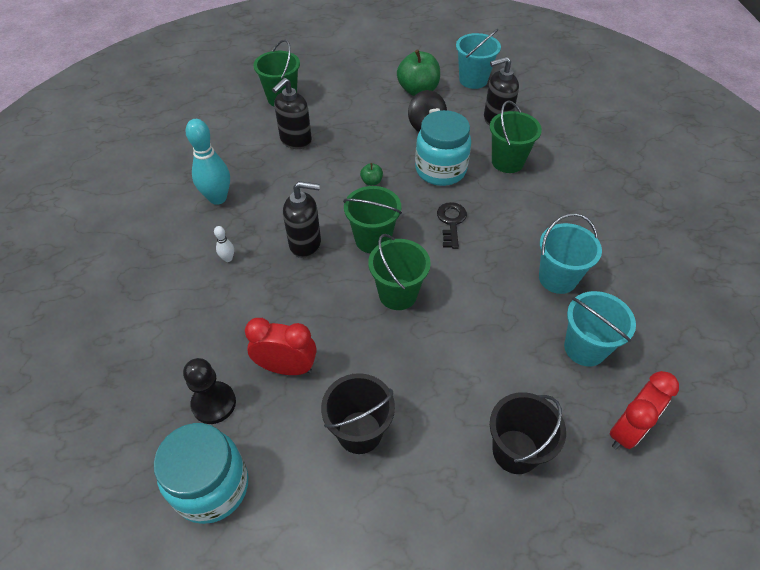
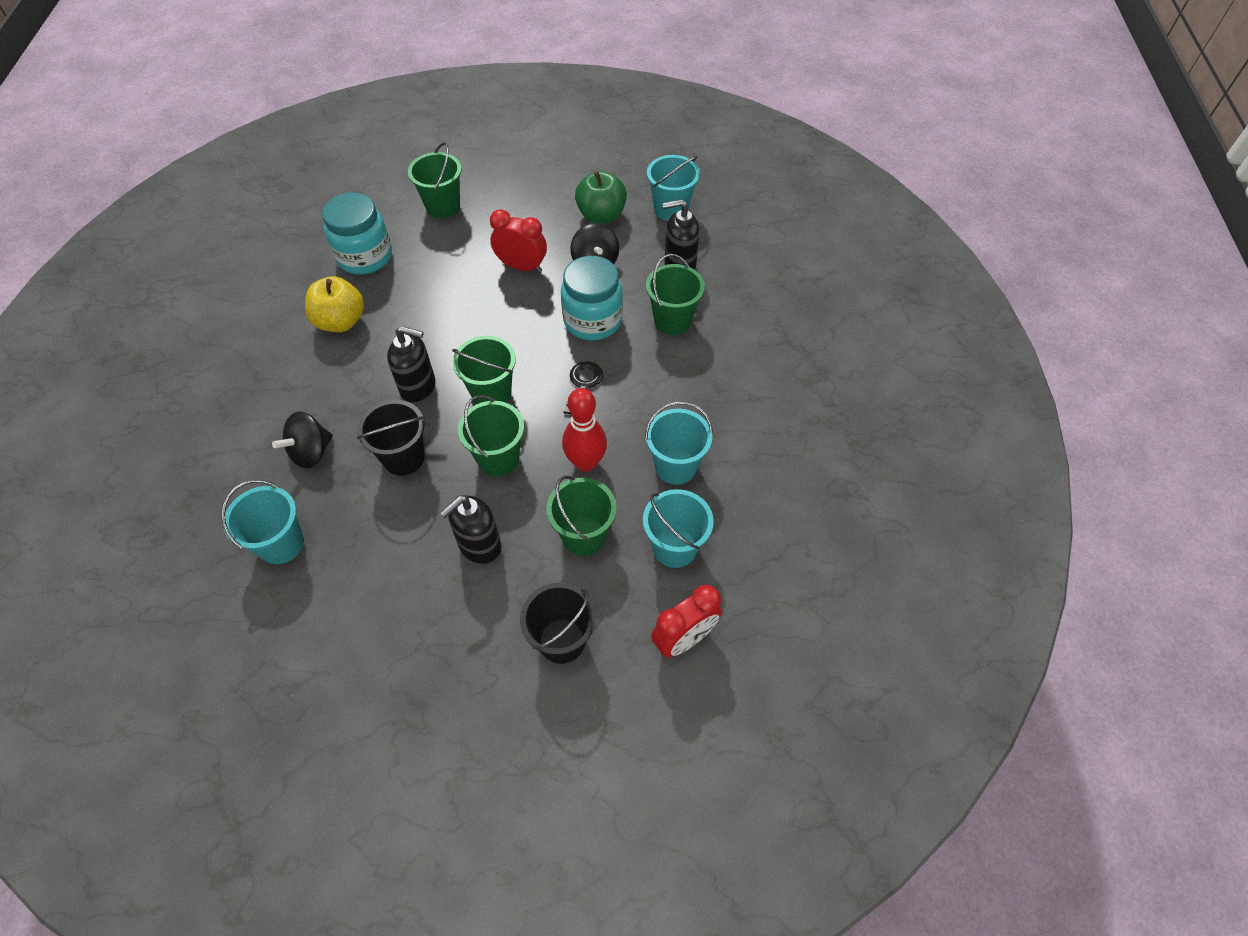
camera: 10 degrees right, 5 degrees up
(212, 486) = (259, 624): turquoise jar -> turquoise jar (365, 257)
(214, 403) = (281, 544): black pawn -> turquoise bucket
(218, 198) = (341, 321): turquoise bowling pin -> yellow apple
(220, 314) = (311, 452): none -> black spinning top
(228, 258) = (334, 392): white bowling pin -> none
(286, 367) = (362, 519): red clock -> red clock (522, 266)
(295, 140) = (443, 262): black soap dispenser -> black soap dispenser (479, 546)
(359, 432) = (414, 596): black bucket -> black bucket (403, 457)
(371, 182) = (511, 324): green apple -> none
(477, 286) = (586, 462): none -> red bowling pin
(499, 350) = (584, 536): none -> green bucket

